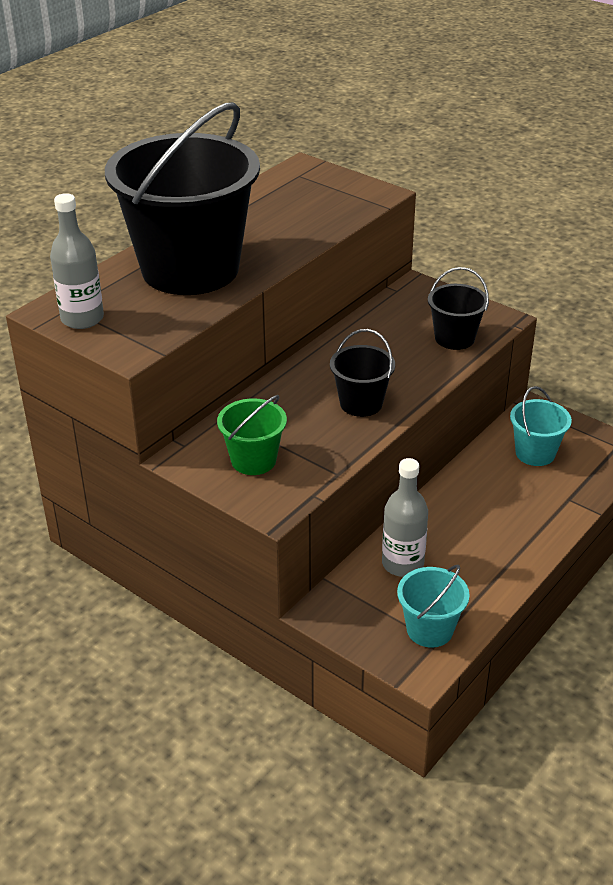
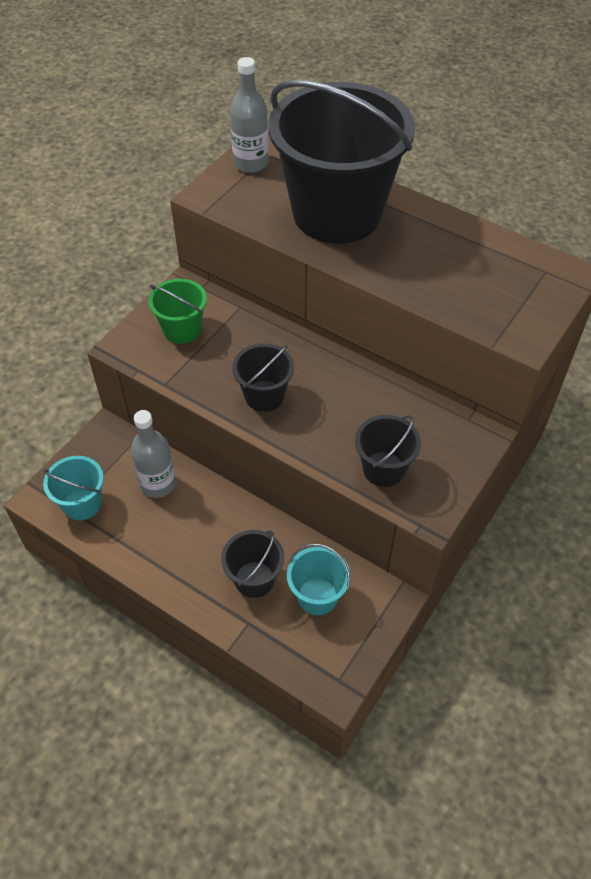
camera: 85 degrees right, 15 degrees up
(520, 493) = (254, 579): none -> black bucket

